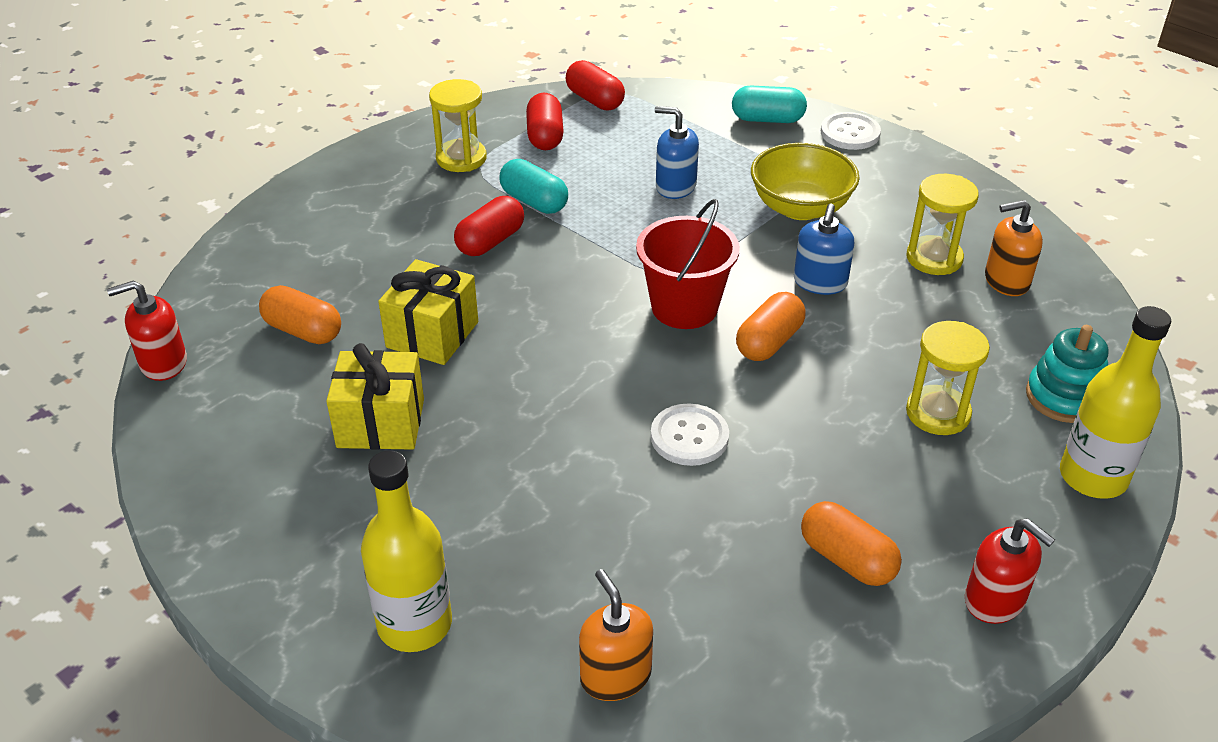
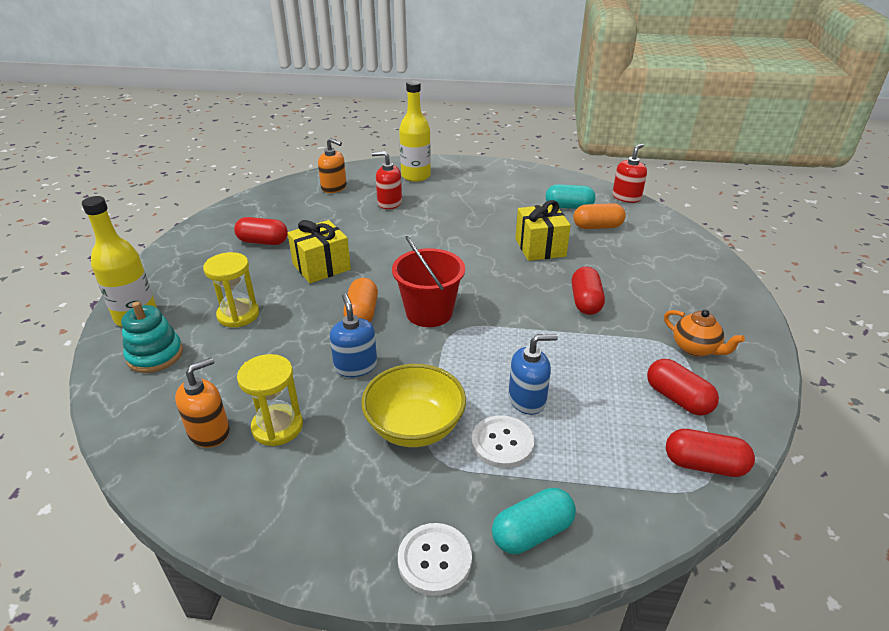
camera: 145 degrees right, 5 degrees down
(381, 423) = (508, 212): yellow gift -> yellow gift (321, 267)
(461, 158) = (695, 348): yellow hourglass -> orange teapot
(534, 201) = (601, 339): turquoise capsule -> turquoise capsule (569, 207)
(689, 437) = (368, 256): white button -> white button (502, 443)
(847, 559) = (263, 242): orange capsule -> red capsule
(995, 600) = (188, 251): red soap dispenser -> red soap dispenser (389, 203)

